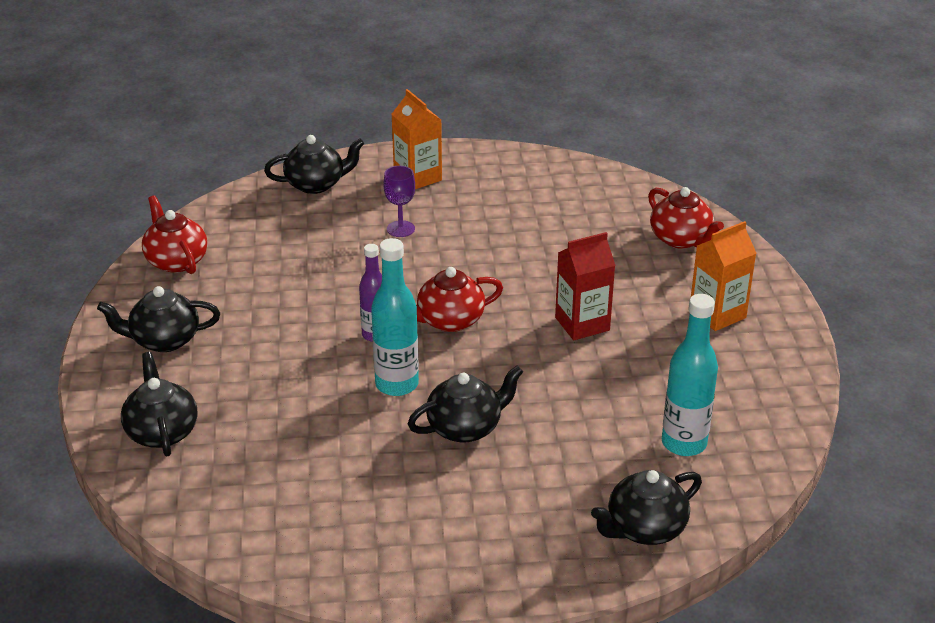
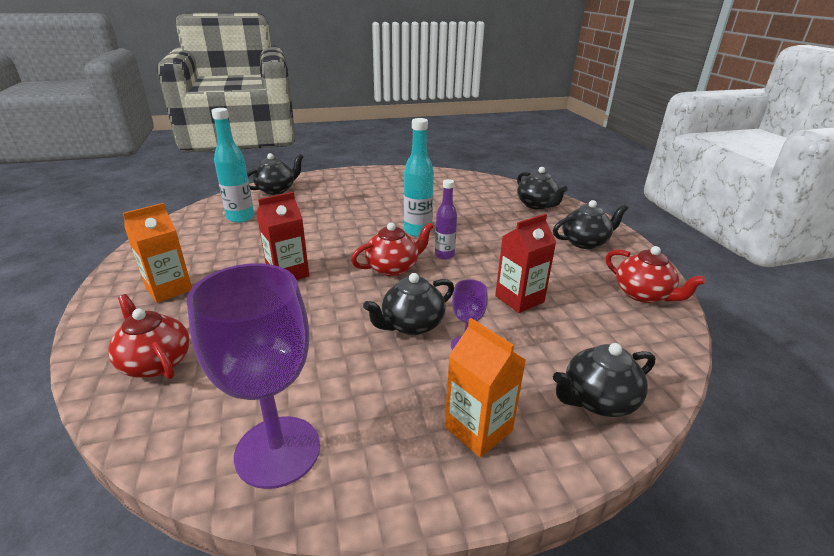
camera: 170 degrees right, 5 degrees down
(318, 268) = (519, 299): none -> red carton
(465, 427) = (370, 216): black teapot -> black teapot (411, 325)
(560, 179) = (278, 451): none -> purple goblet

